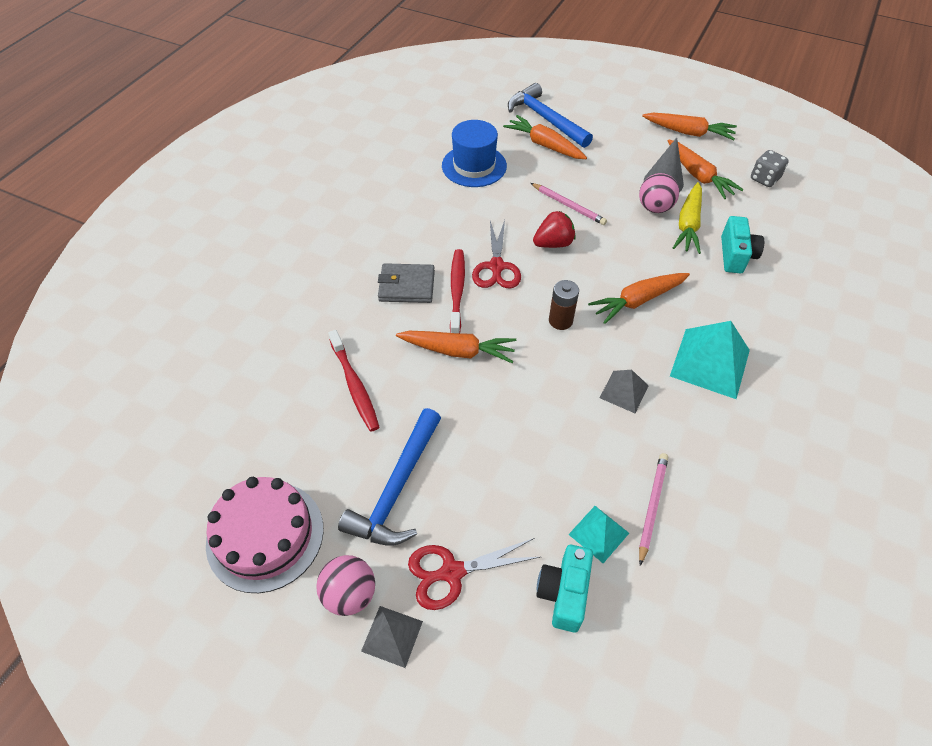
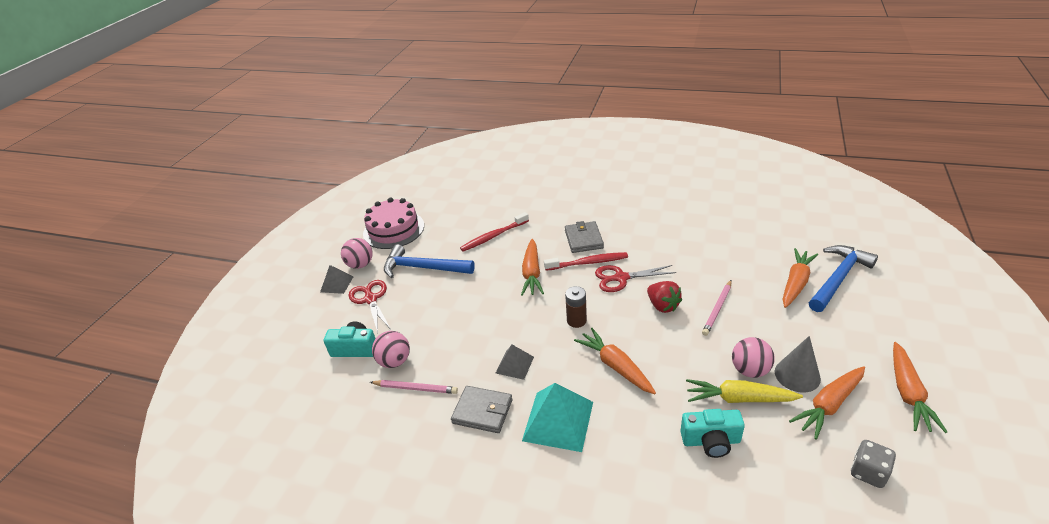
camera: 85 degrees right, 15 degrees down
(474, 166) = (735, 246): blue hat -> none
(599, 533) = (394, 361): turquoise pyramid -> pink ball
(694, 432) = (482, 411): none -> grey wallet

